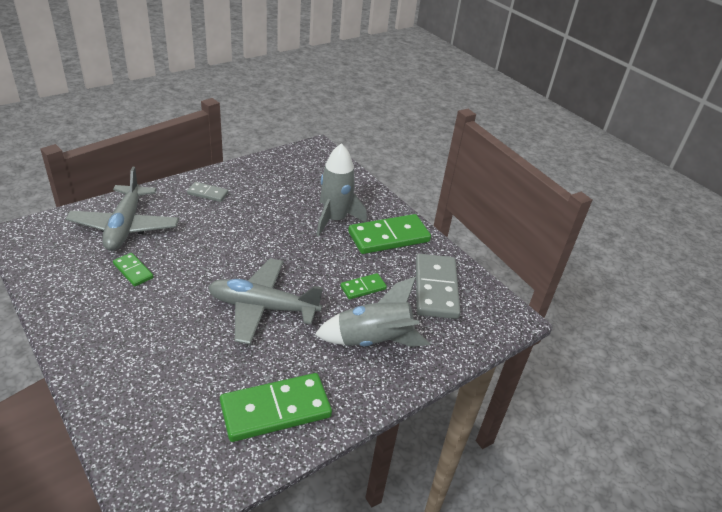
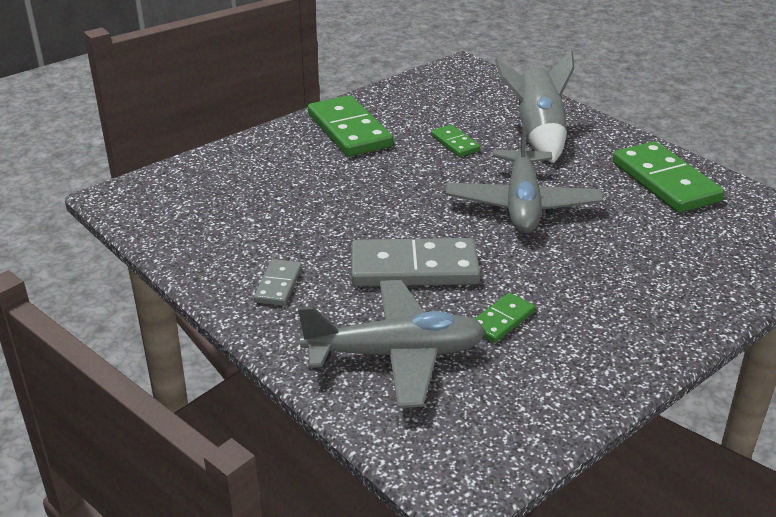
camera: 90 degrees left, 5 degrees down
(335, 219) = (321, 168): grey rocket -> none
(436, 288) = (436, 102): grey domino -> grey domino (414, 268)

